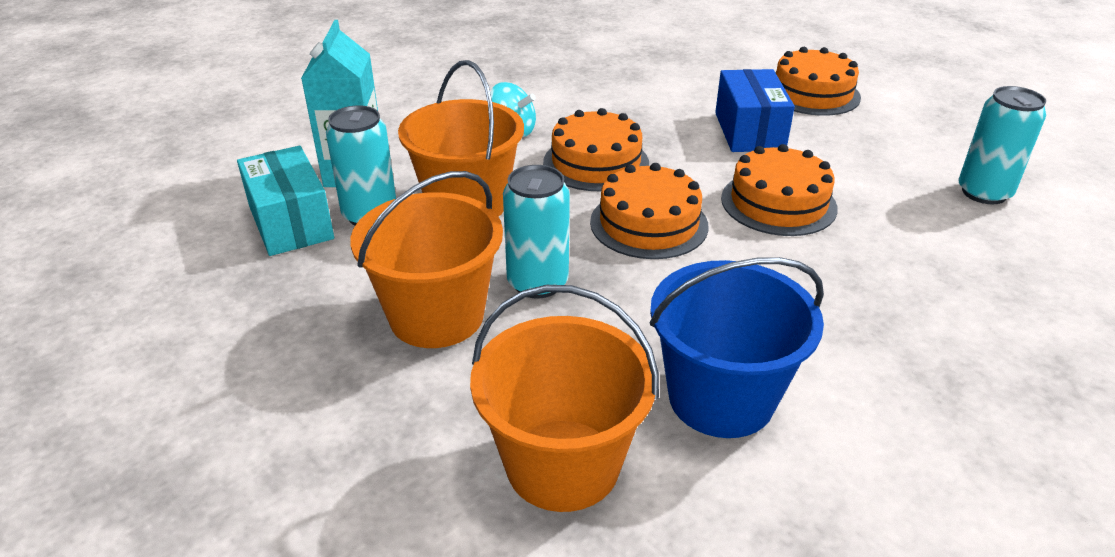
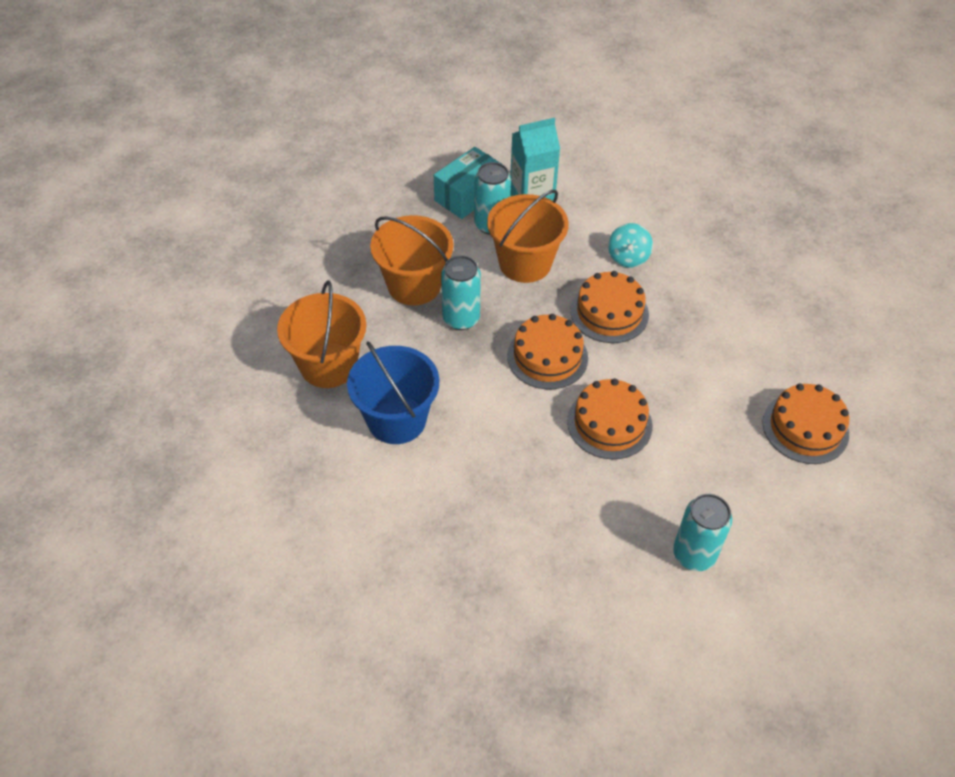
camera: 70 degrees right, 15 degrees up
(749, 131) = (708, 393): blue box -> none

